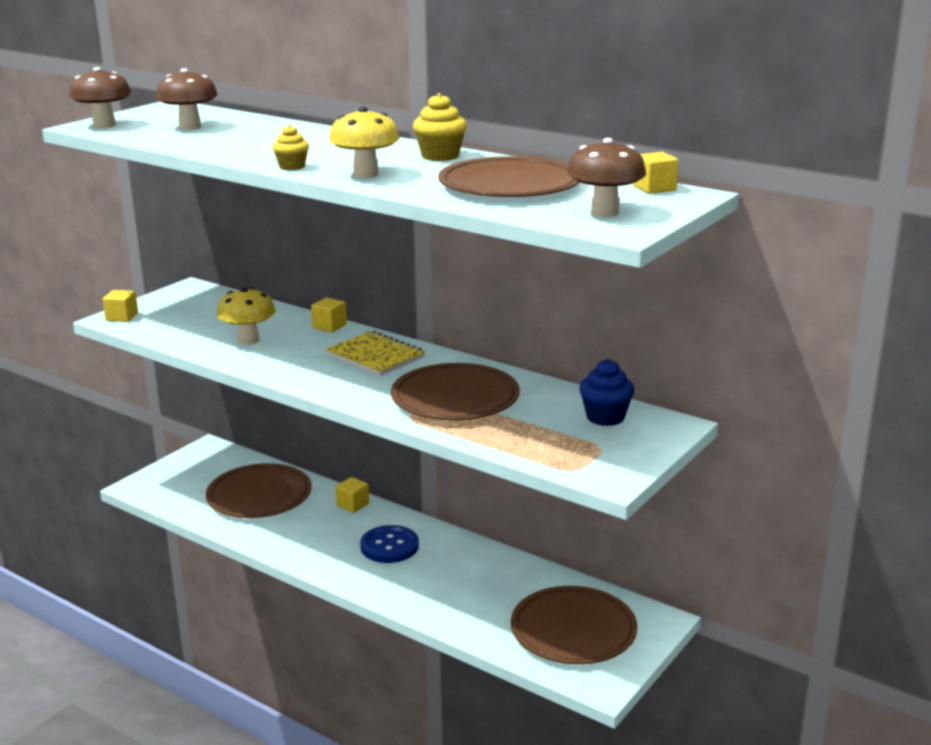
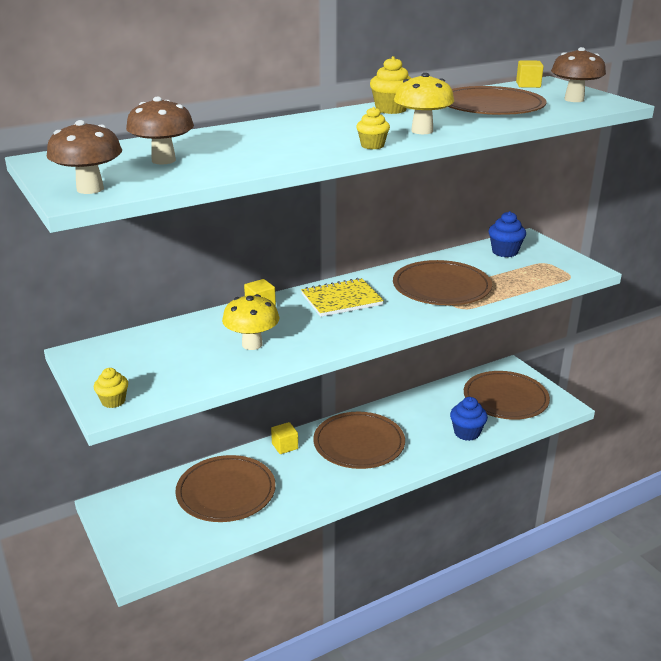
camera: 65 degrees left, 5 degrees up
(122, 317) = (113, 401): yellow cube -> yellow cupcake
(389, 546) = (359, 443): blue button -> brown plate
(467, 614) = (467, 433): none -> blue cupcake

